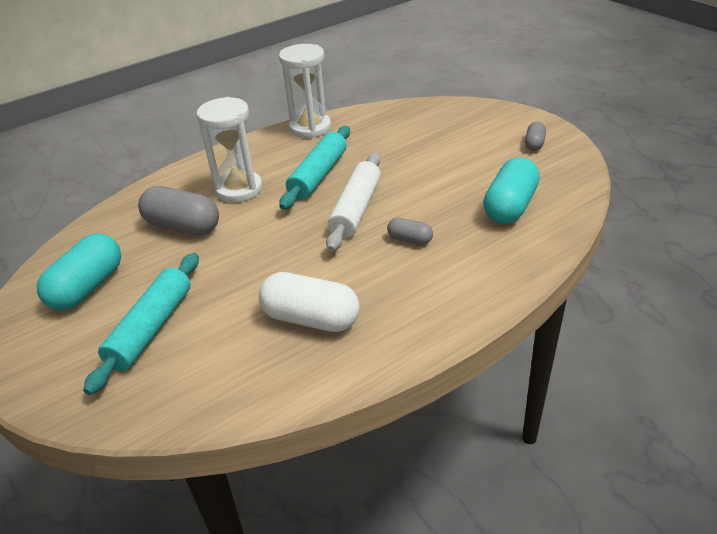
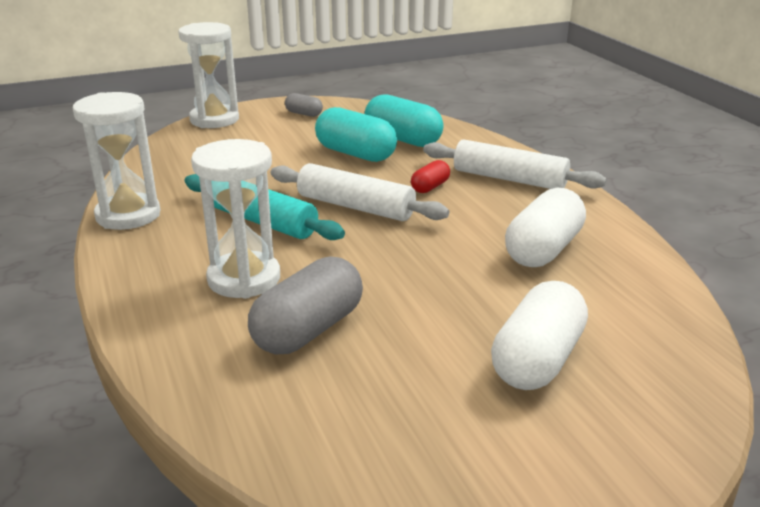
camera: 80 degrees left, 10 degrees down
(87, 287) = (423, 426): turquoise capsule -> turquoise capsule (355, 154)
(151, 328) = (537, 360): turquoise rolling pin -> white capsule
(410, 239) = (430, 187): grey capsule -> red capsule
(451, 284) = (509, 179): none -> white rolling pin
(489, 110) = (214, 120): none -> white hourglass

